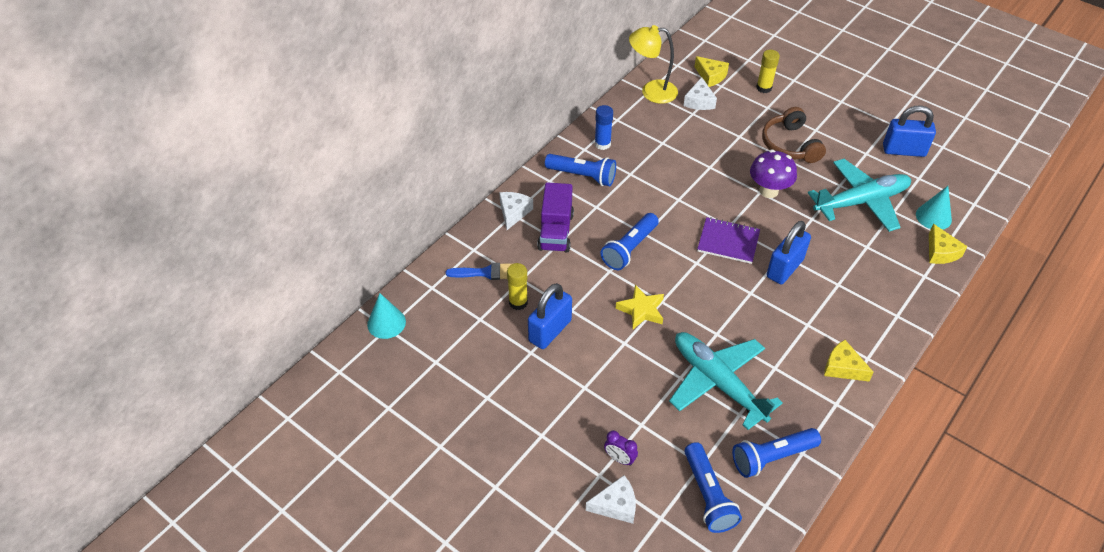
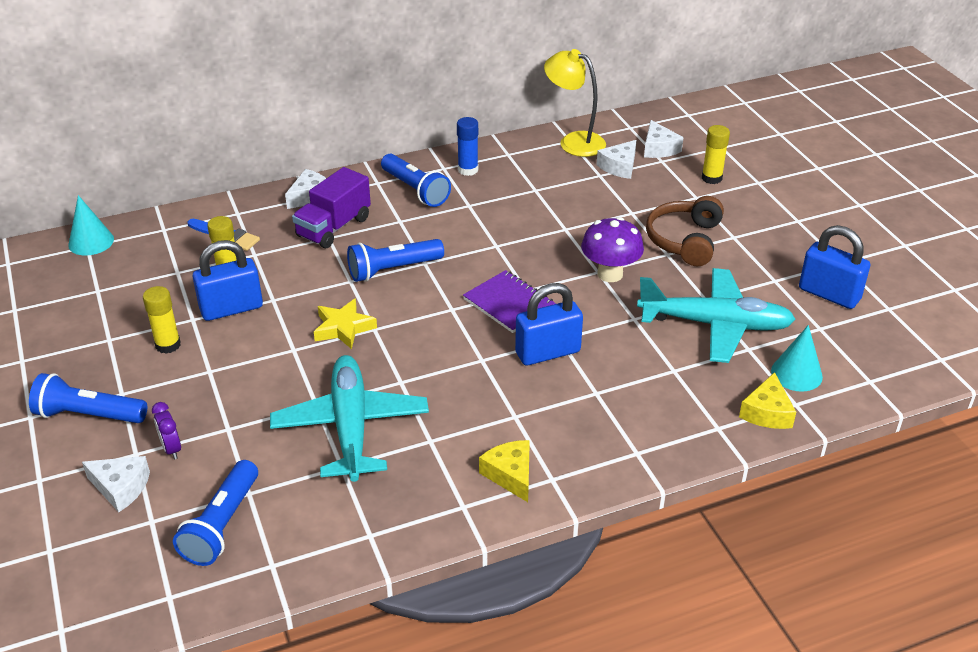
camera: 30 degrees right, 10 degrees down
(535, 381) = (168, 345): none -> yellow glue stick
(710, 76) = (658, 148): yellow cheese -> white cheese
(772, 457) = (331, 523): blue flashlight -> blue flashlight (89, 415)

